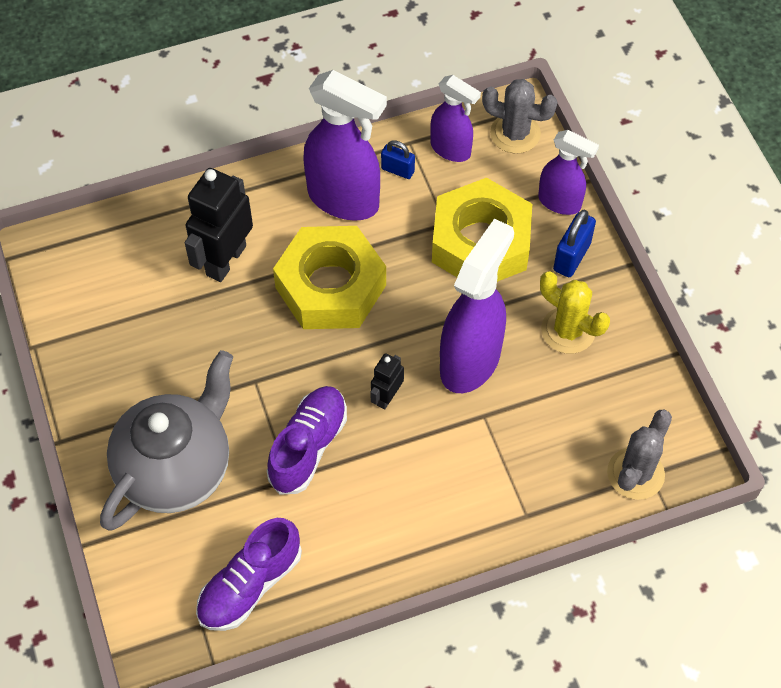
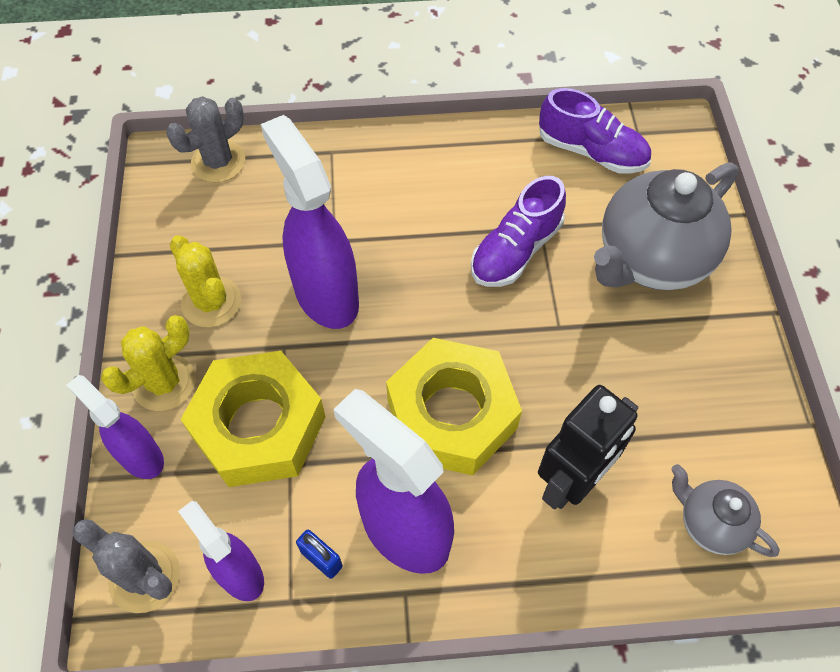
camera: 165 degrees left, 0 degrees up
(117, 255) = (710, 523): none -> grey teapot
(250, 585) = (591, 152): purple shoe -> purple shoe turned 60 degrees clockwise
(387, 397) = (424, 279): black robot -> none
(470, 361) = (326, 295): purple spray bottle -> purple spray bottle turned 105 degrees clockwise
(572, 257) = (164, 383): blue padlock -> yellow cactus

